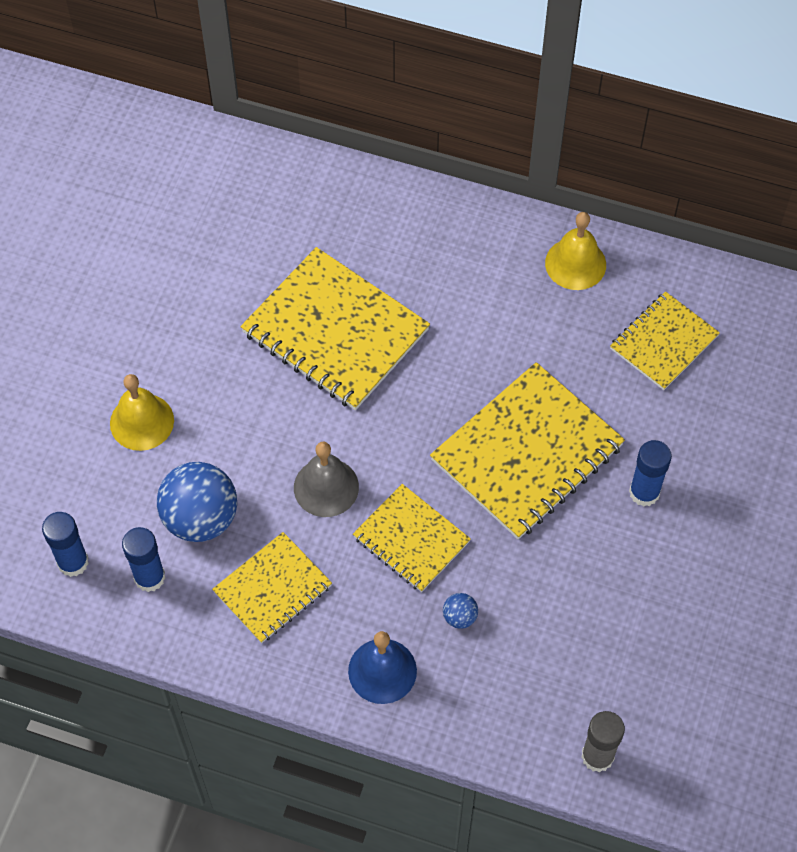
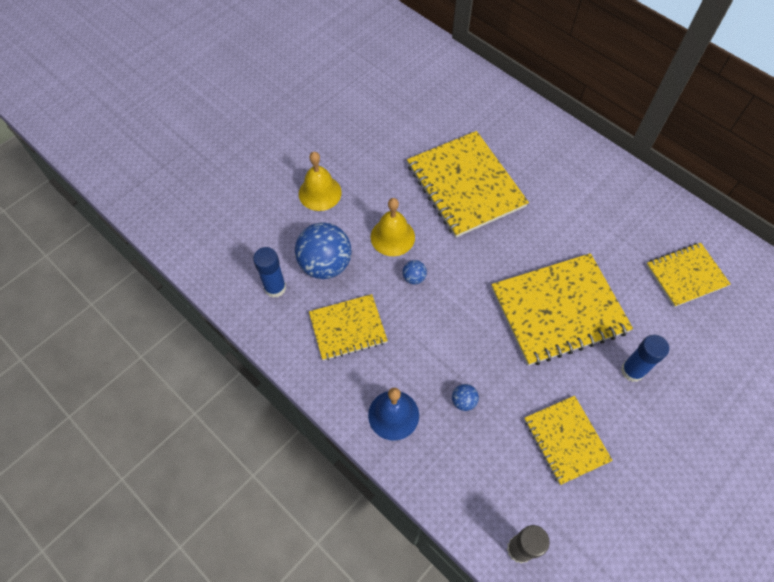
camera: 25 degrees right, 0 degrees up
(73, 562) = (234, 259): blue glue stick -> none
(326, 487) = (414, 278): grey bell -> blue ball
(411, 539) = (454, 334): yellow notebook -> yellow notebook (566, 440)
(575, 263) = (643, 203): yellow bell -> yellow bell (392, 237)

